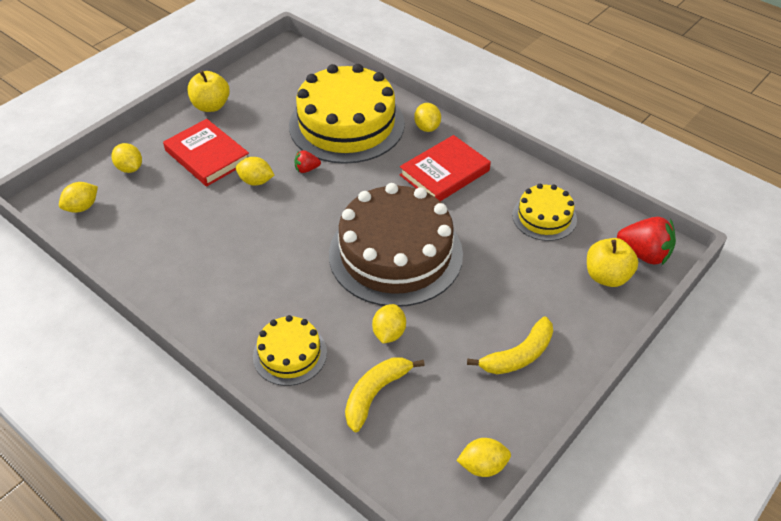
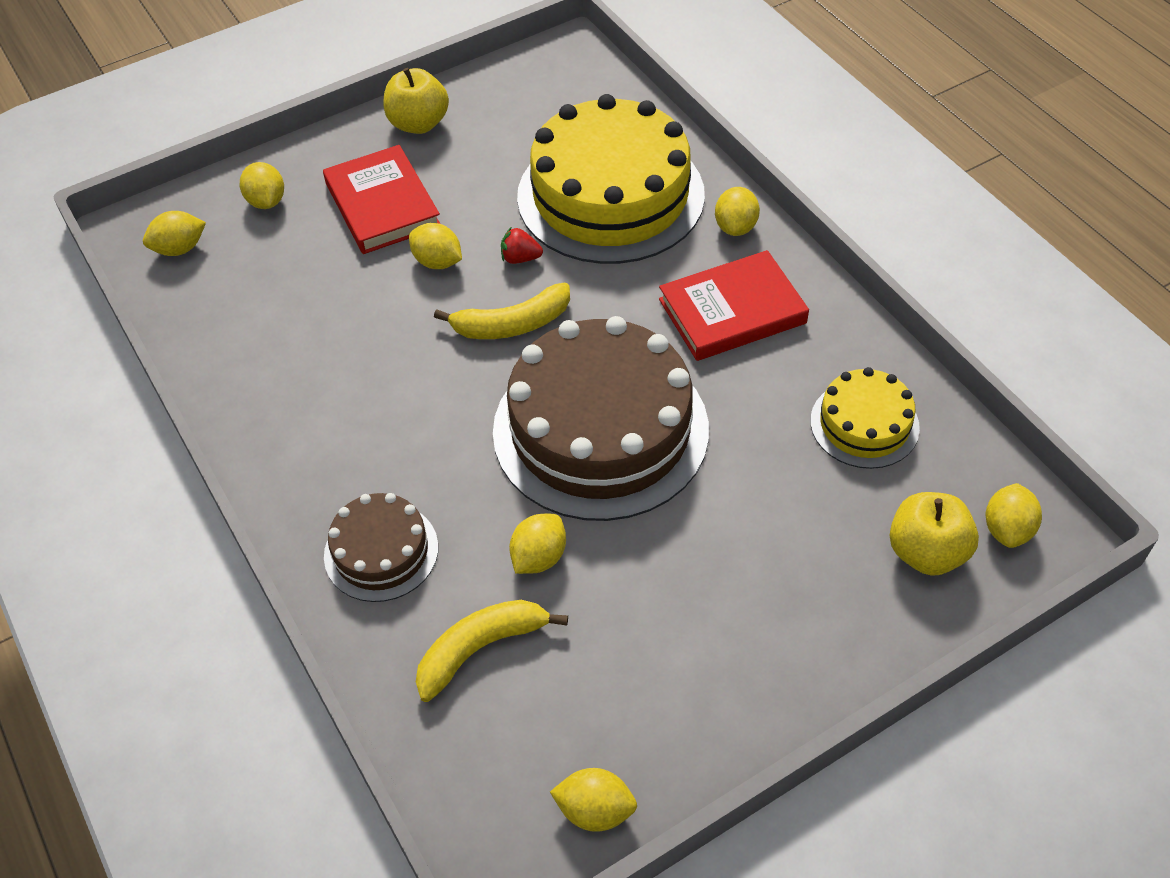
camera: 20 degrees right, 5 degrees up
(290, 354) = (381, 551): yellow cake -> brown cake
(518, 355) = (724, 647): yellow banana -> yellow banana (512, 324)
(644, 254) = (1007, 529): red strawberry -> yellow lemon

